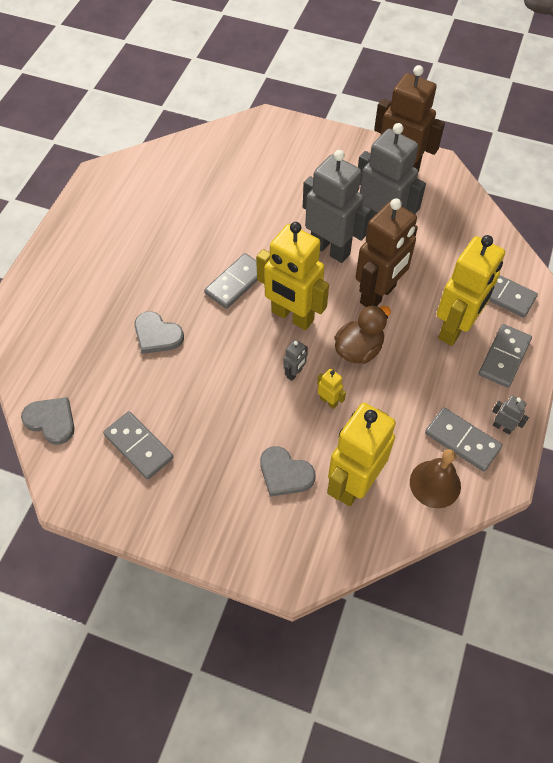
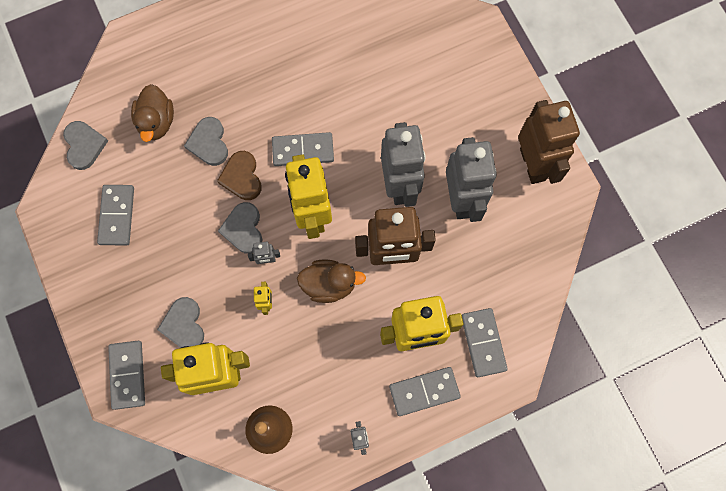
camera: 45 degrees right, 15 degrees up
(97, 355) = (156, 122): none -> brown duck
(210, 336) = (242, 177): none -> brown heart
(252, 368) = (243, 229): none -> grey heart
(462, 440) = (321, 419): grey domino -> grey domino (127, 375)

